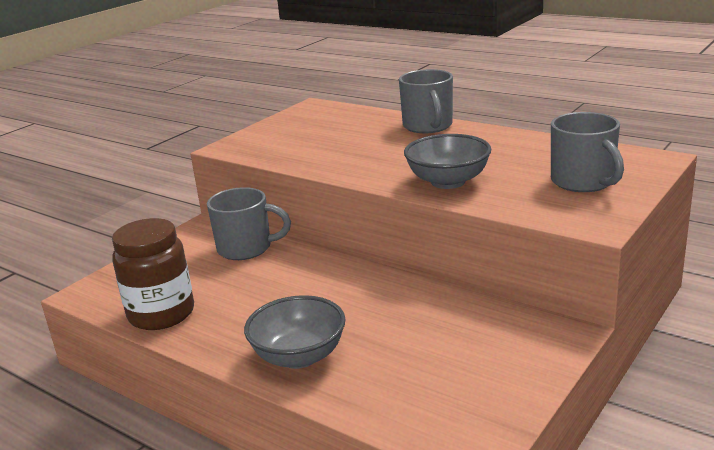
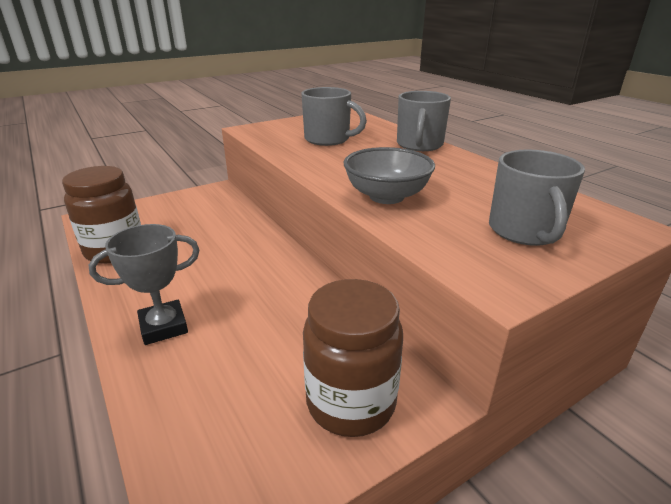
camera: 20 degrees right, 5 degrees up
(246, 248) = (227, 214): grey mug -> grey mug (328, 139)
(299, 356) = (163, 326): grey bowl -> grey trophy
(513, 353) = (351, 402): none -> brown jar

